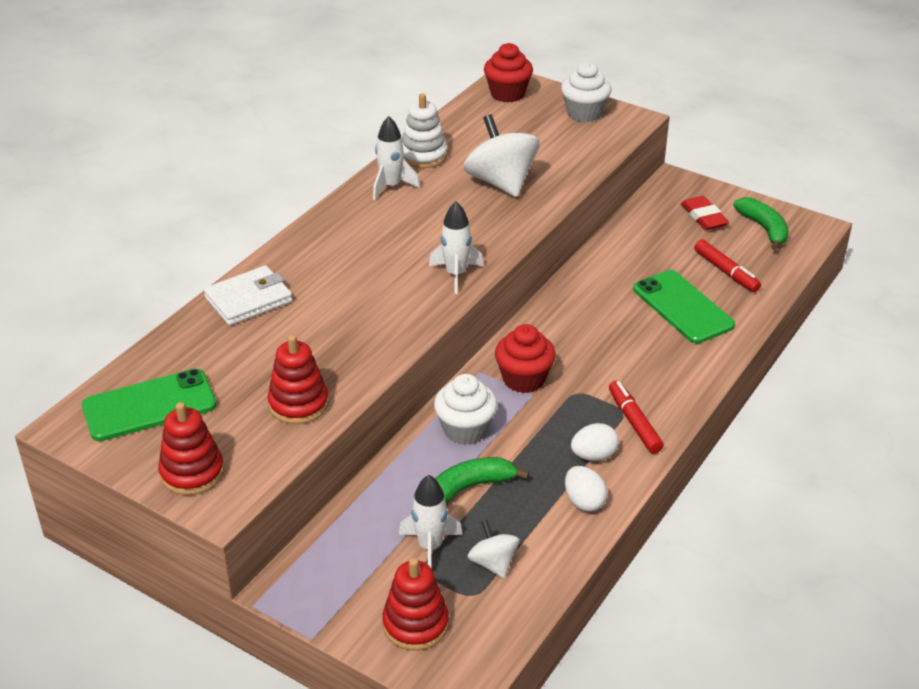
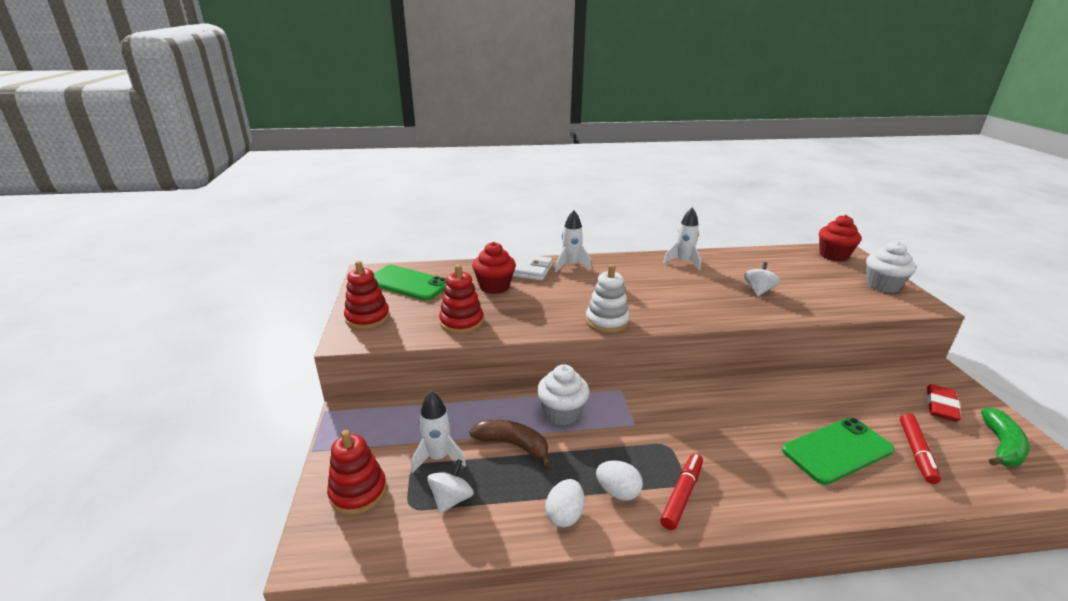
camera: 50 degrees right, 10 degrees down
(423, 156) = (726, 258): white stacking toy -> white stacking toy (607, 321)
(456, 274) = (651, 316): white rocket -> white rocket (571, 266)
(470, 487) = (513, 445): green banana -> brown banana
(501, 182) = (758, 290): white spinning top -> white spinning top, size x0.53
(524, 379) = (642, 412): red cupcake -> red cupcake (494, 286)
(682, 307) = (837, 450): green phone -> green phone turned 45 degrees clockwise

